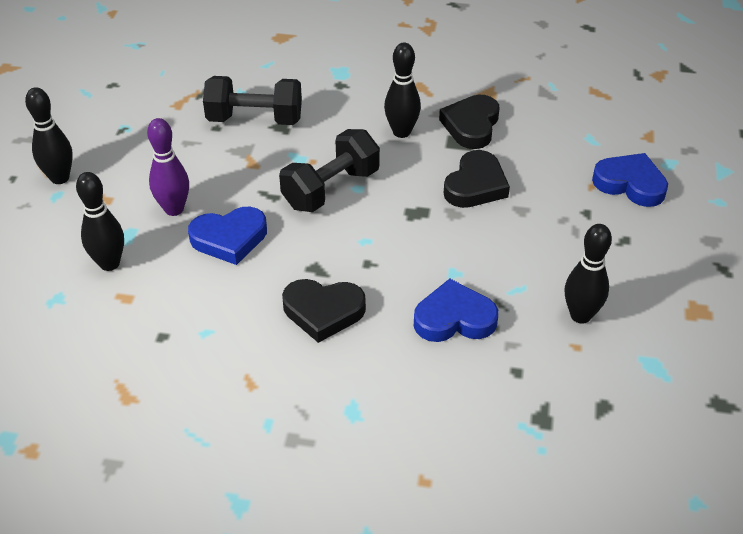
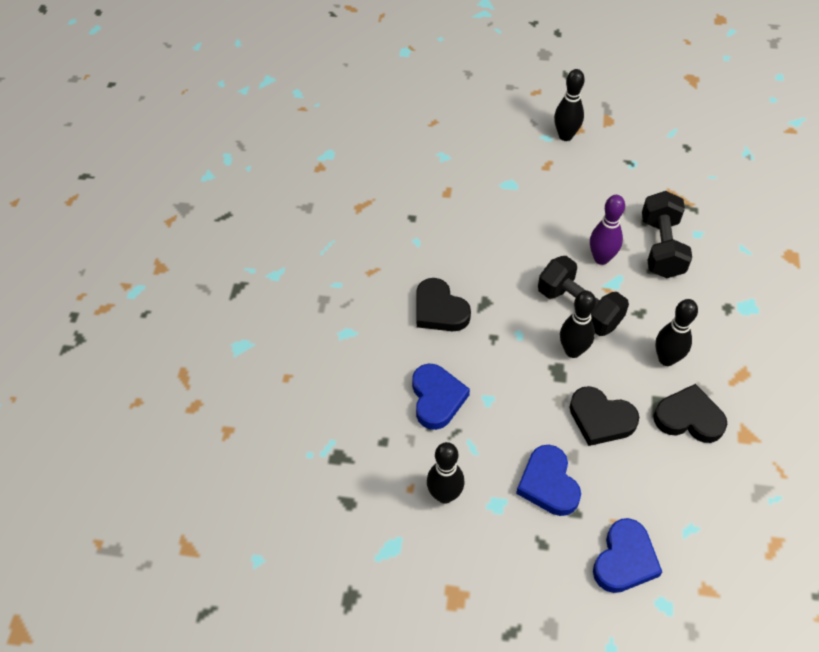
camera: 90 degrees right, 10 degrees up
(109, 263) = (479, 178): black bowling pin -> black bowling pin (573, 351)
(174, 209) = (540, 207): purple bowling pin -> purple bowling pin (601, 258)
(229, 238) = (512, 245): blue heart -> blue heart (548, 484)
(323, 312) = (439, 310): black heart -> black heart turned 45 degrees counterclockwise

